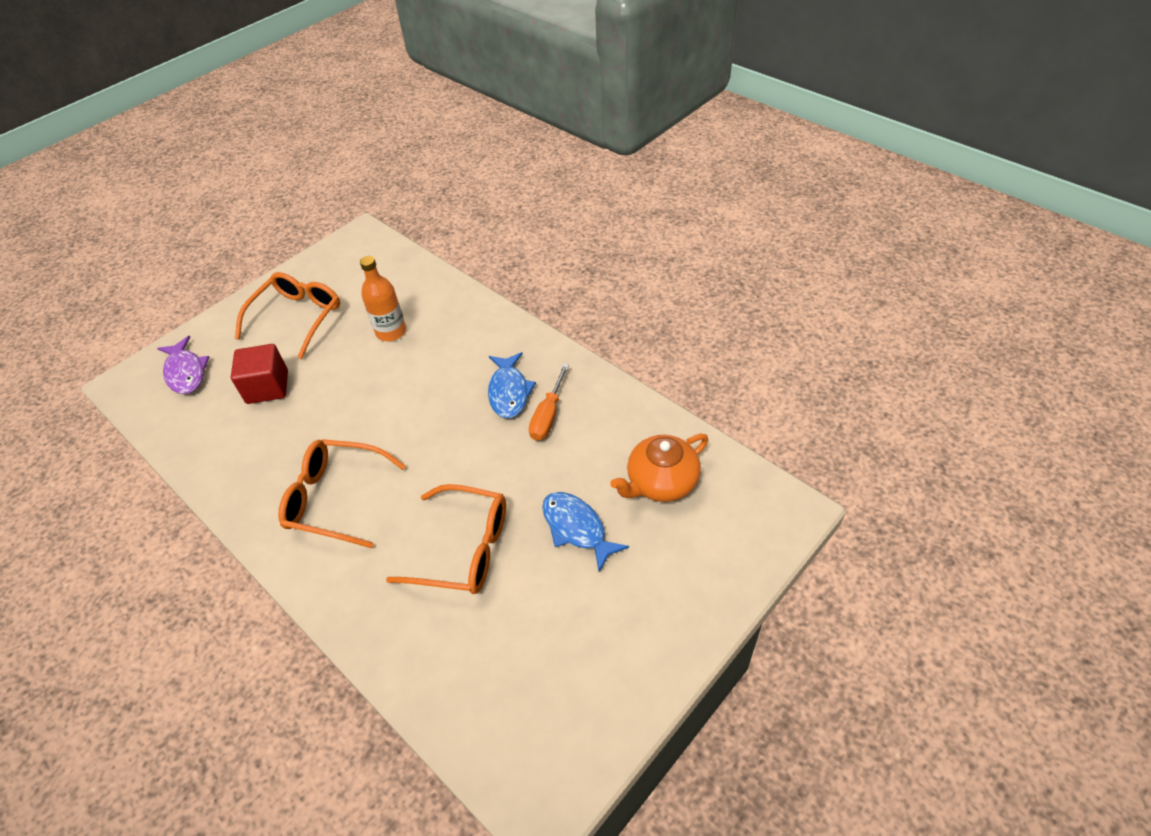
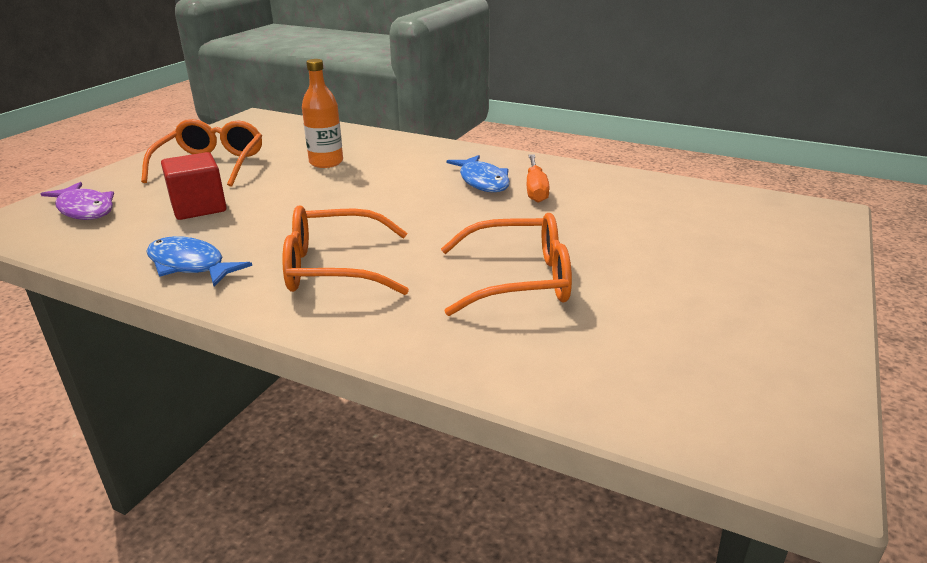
camera: 20 degrees left, 20 degrees down
(577, 528) = (631, 249): blue fish -> blue fish (190, 265)
(661, 482) = (687, 212): orange teapot -> none

